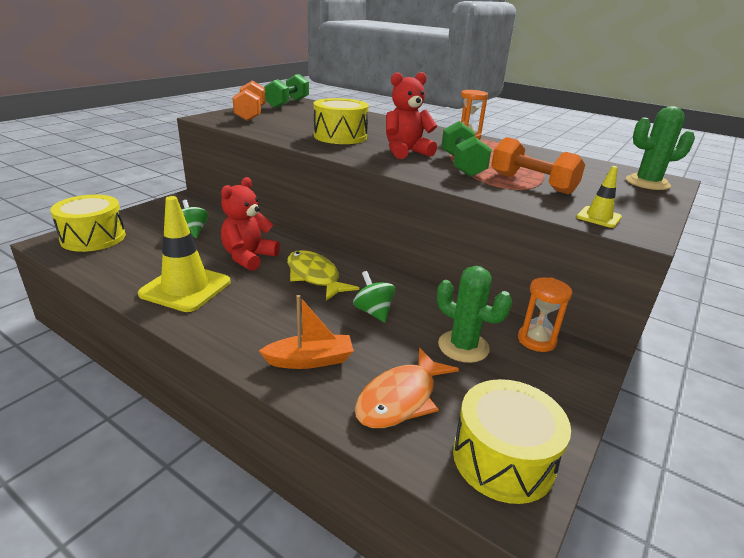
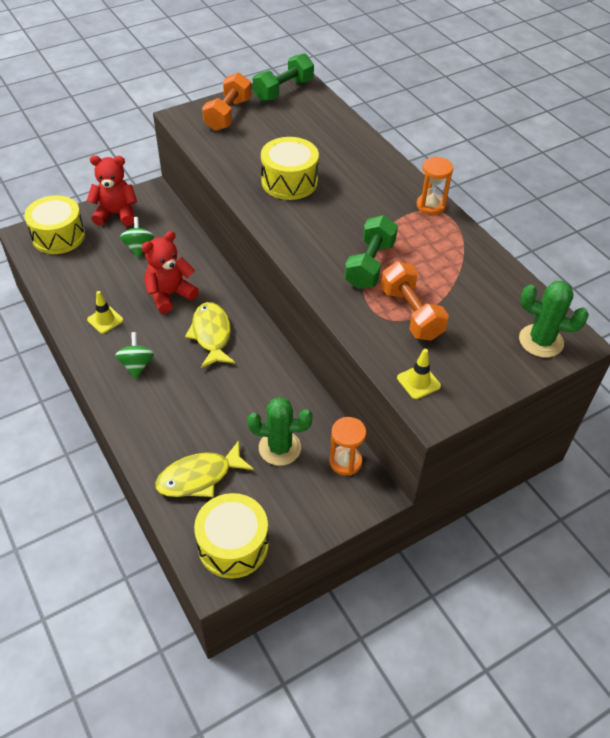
camera: 25 degrees right, 20 degrees up
(185, 288) = (105, 320): yellow traffic cone -> yellow traffic cone, size x0.49
(310, 360) = (158, 423): orange boat -> none
(373, 312) = (234, 390): green spinning top -> green spinning top (137, 365)
(401, 399) = (199, 477): orange fish -> yellow fish
(406, 152) = (333, 227): red teddy bear -> red teddy bear (116, 214)
(463, 346) = (279, 448): green cactus -> green cactus turned 60 degrees counterclockwise

